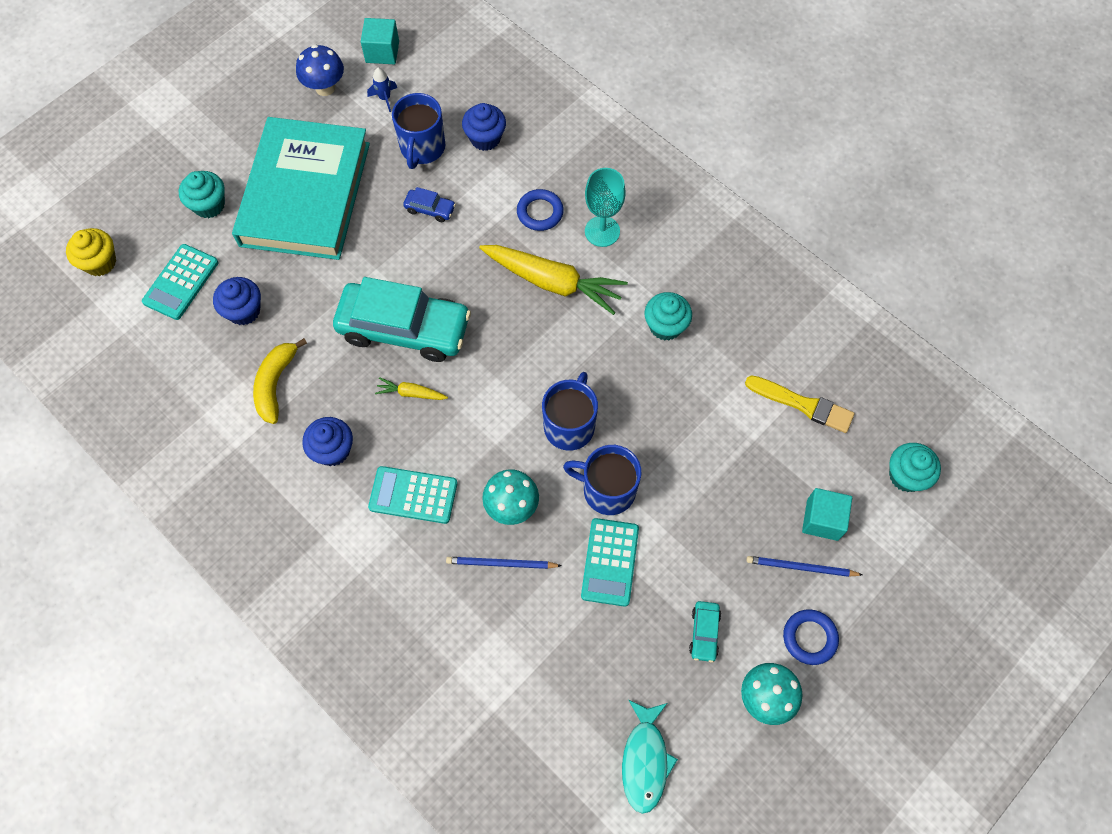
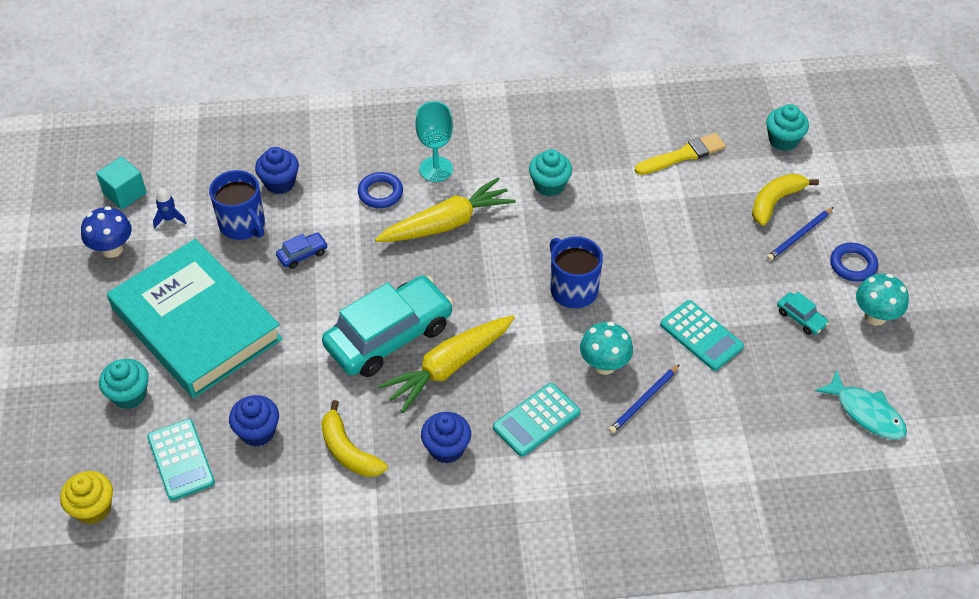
camera: 50 degrees left, 15 degrees down
(411, 393) = (449, 367): yellow carrot -> yellow carrot, size x2.19
(607, 490) = (644, 301): blue mug -> none
(822, 520) = (775, 202): turquoise cube -> yellow banana

